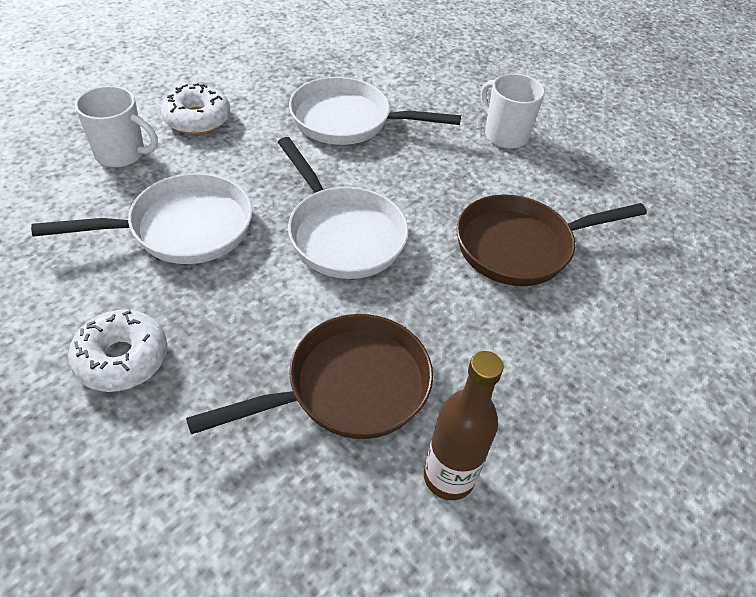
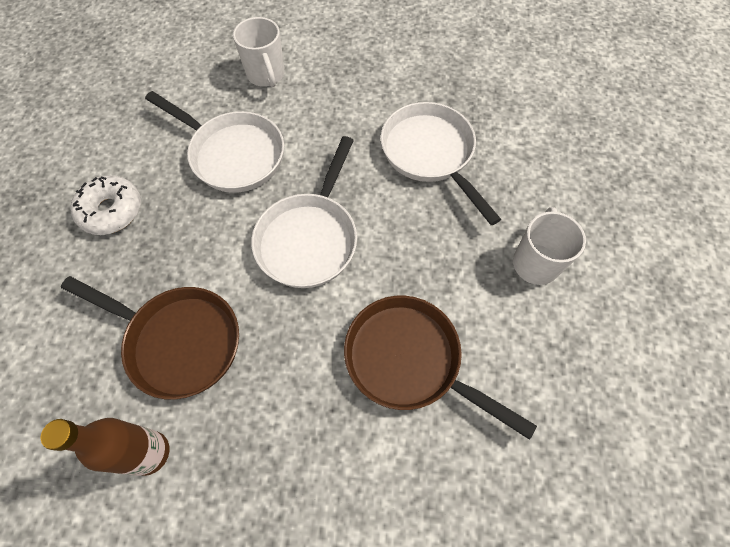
camera: 55 degrees right, 15 degrees up
(197, 119) = (337, 80): white donut -> none

